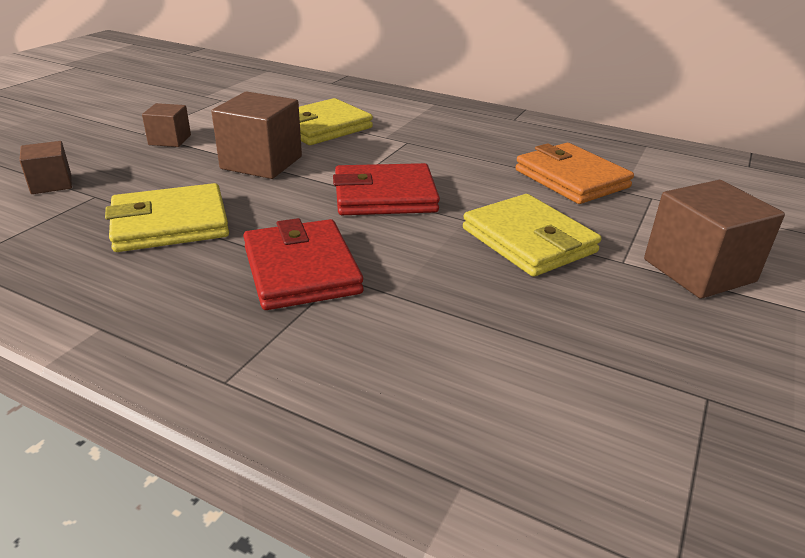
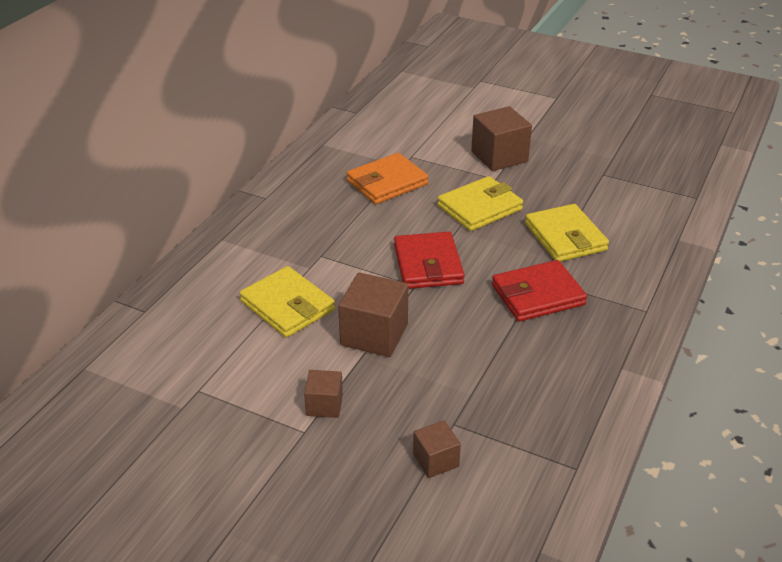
camera: 90 degrees left, 5 degrees up
(170, 224) = (493, 366): yellow wallet -> yellow wallet (565, 237)

